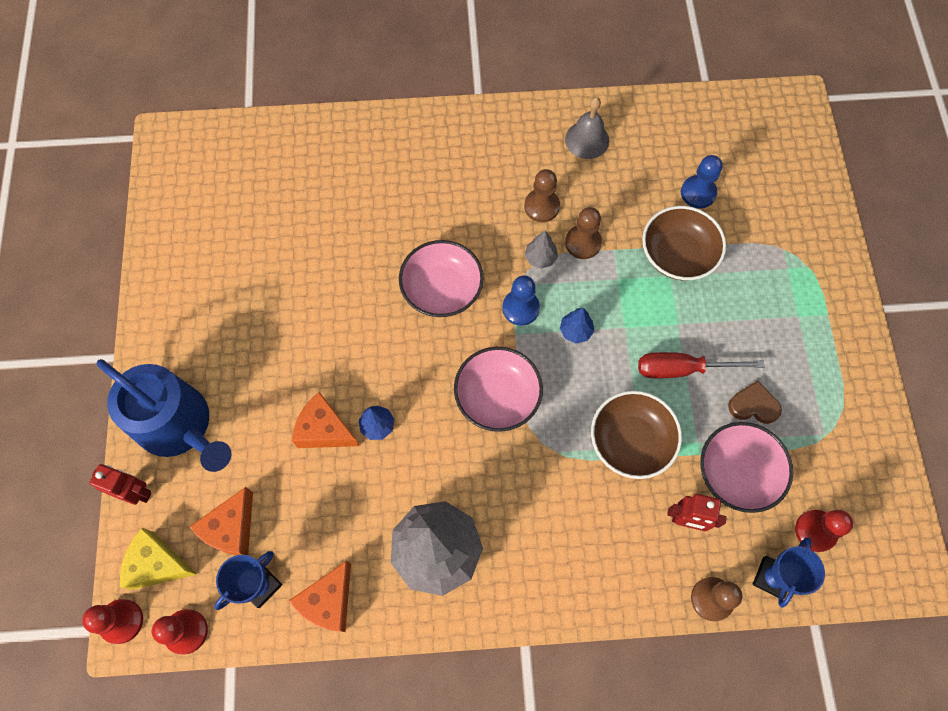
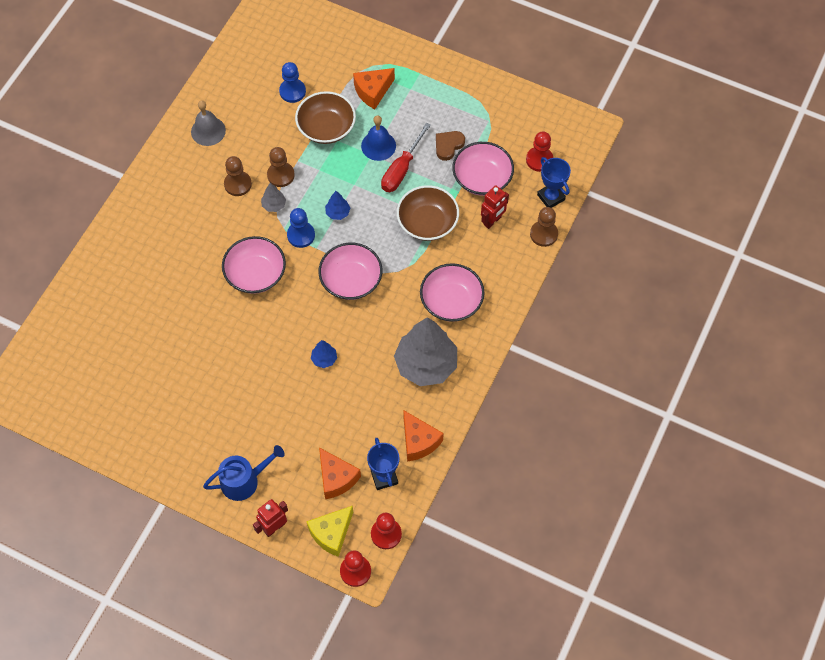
camera: 60 degrees left, 5 degrees down
(179, 426) = (244, 480): blue watering can -> blue watering can, size x0.63
(324, 430) = (306, 392): orange cheese -> orange cheese (372, 91)
(541, 533) = (451, 301): none -> pink bowl
(695, 324) = (378, 145): none -> blue bell

